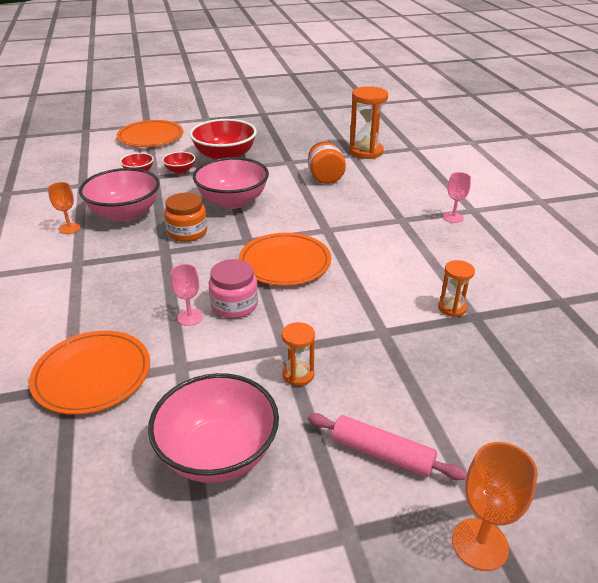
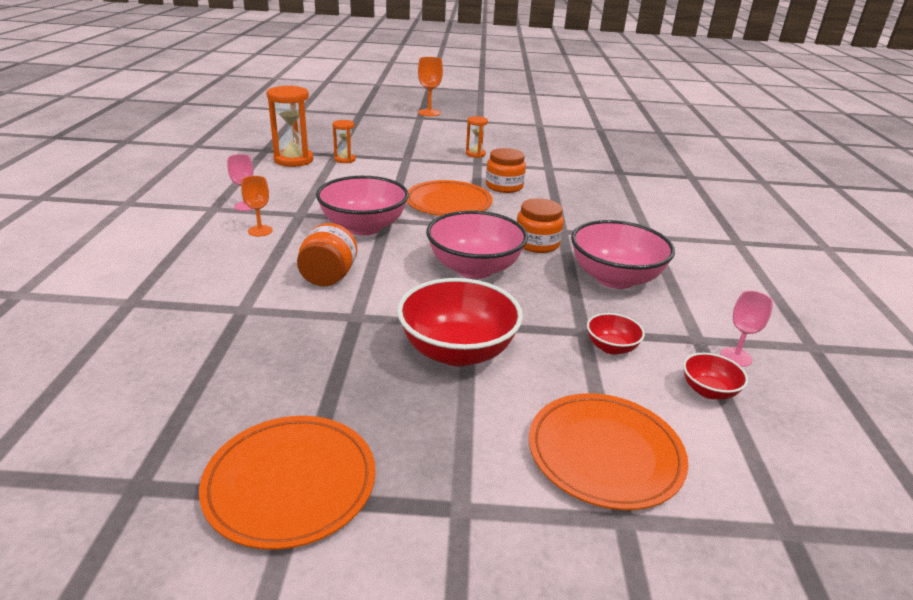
camera: 165 degrees left, 5 degrees down
(69, 228) = (678, 273): orange goblet -> orange goblet (260, 231)
(92, 375) = (606, 173): orange plate -> orange plate (290, 483)
(180, 171) = (541, 335): red bowl -> red bowl (708, 391)
(190, 317) = (540, 186): pink goblet -> pink goblet (736, 357)
(218, 453) = (530, 142): pink bowl -> pink bowl (363, 227)
(234, 305) = (504, 186): pink jar -> orange jar
(366, 152) = (214, 311): orange hourglass -> orange hourglass (293, 160)
(382, 453) = (449, 130): pink rolling pin -> none

